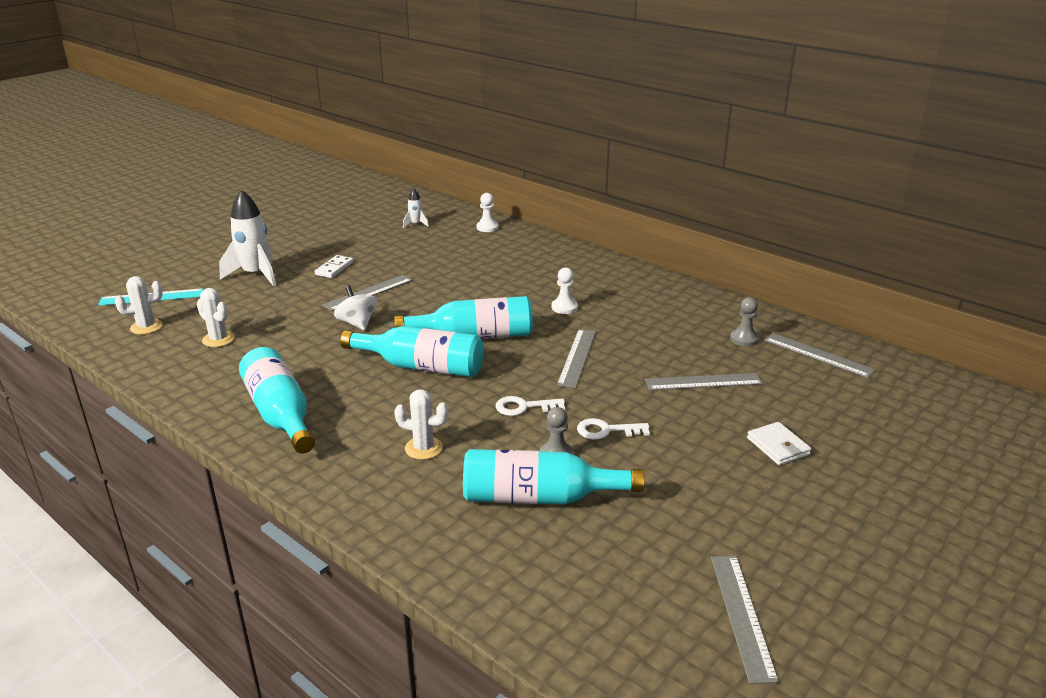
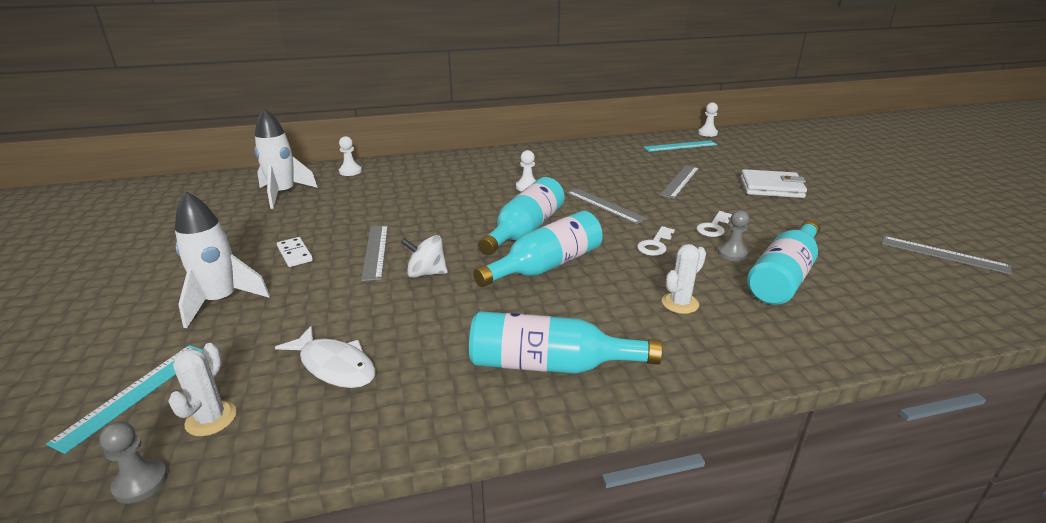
camera: 55 degrees left, 0 degrees up
(218, 339) = (334, 366): white cactus -> white fish
(415, 224) = (283, 194): white rocket -> white rocket, size x2.10
(744, 339) = (640, 155): grey pawn -> grey pawn (140, 482)
(778, 446) = (771, 188): white wallet -> white wallet, size x1.58
(818, 355) = (680, 146): grey ruler -> turquoise ruler
(901, 361) = (707, 133): none -> white pawn

